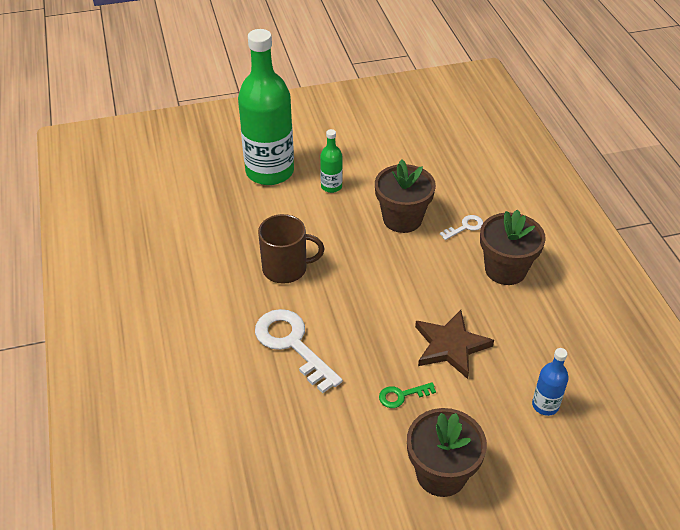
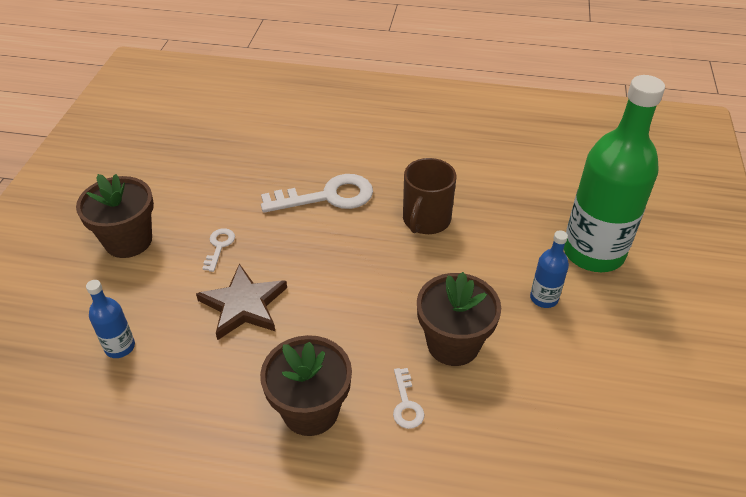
camera: 115 degrees right, 0 degrees up
(331, 186) = (544, 298): green bottle -> blue bottle
(401, 395) = (219, 246): green key -> white key

